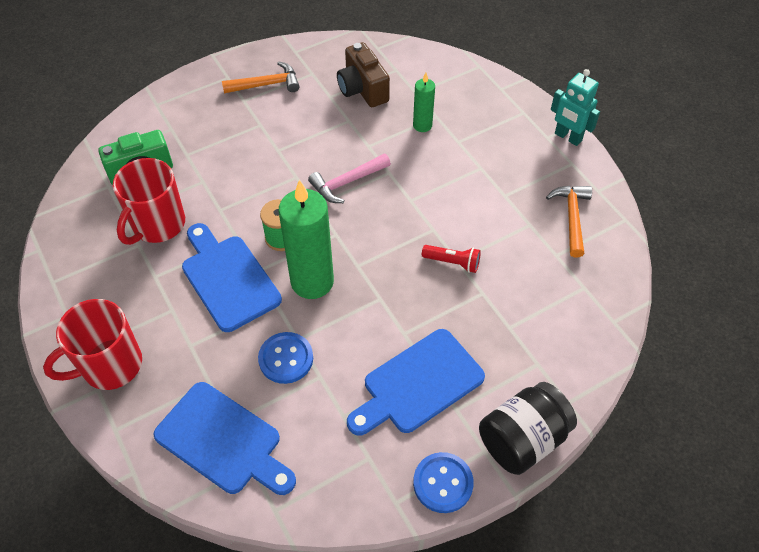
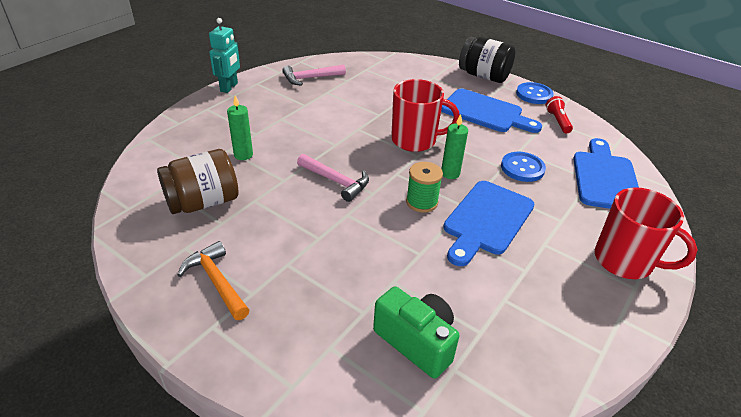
camera: 115 degrees left, 15 degrees down
(158, 225) = (471, 294): red mug -> red mug (415, 140)
(312, 282) = (450, 173): green candle -> green candle, size x0.52
(362, 89) = (203, 202): brown camera -> brown jar
(452, 262) = (382, 116): red flashlight -> red flashlight (557, 121)
(571, 218) = (310, 78): orange hammer -> pink hammer

